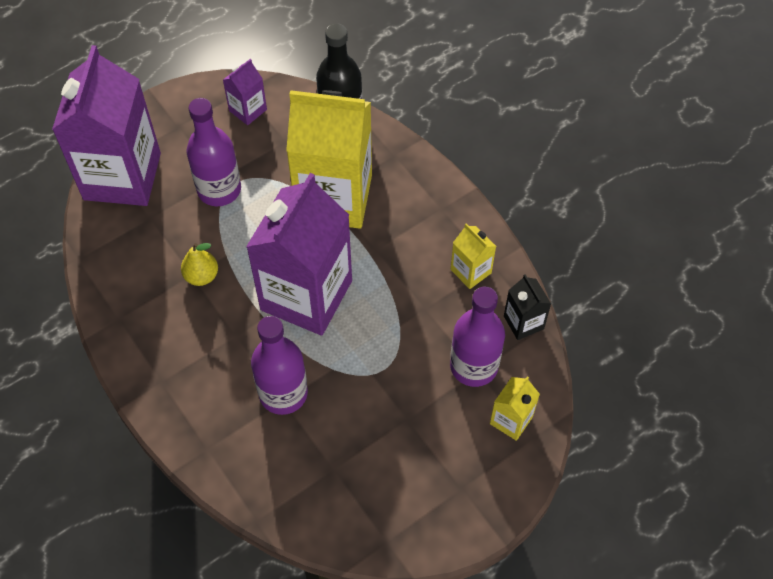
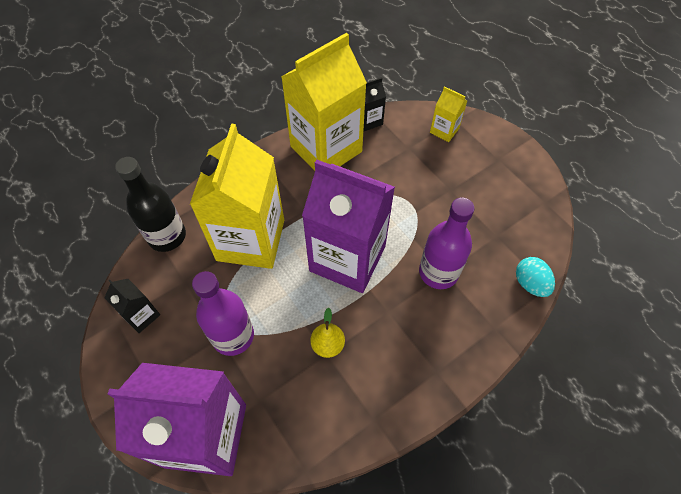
camera: 90 degrees left, 0 degrees up
(248, 110) = (141, 315): purple carton -> black carton
(262, 500) = (530, 283): none -> turquoise egg
(471, 271) = (326, 149): yellow carton -> yellow carton, size x2.31
(474, 366) = (405, 149): purple bottle -> none

